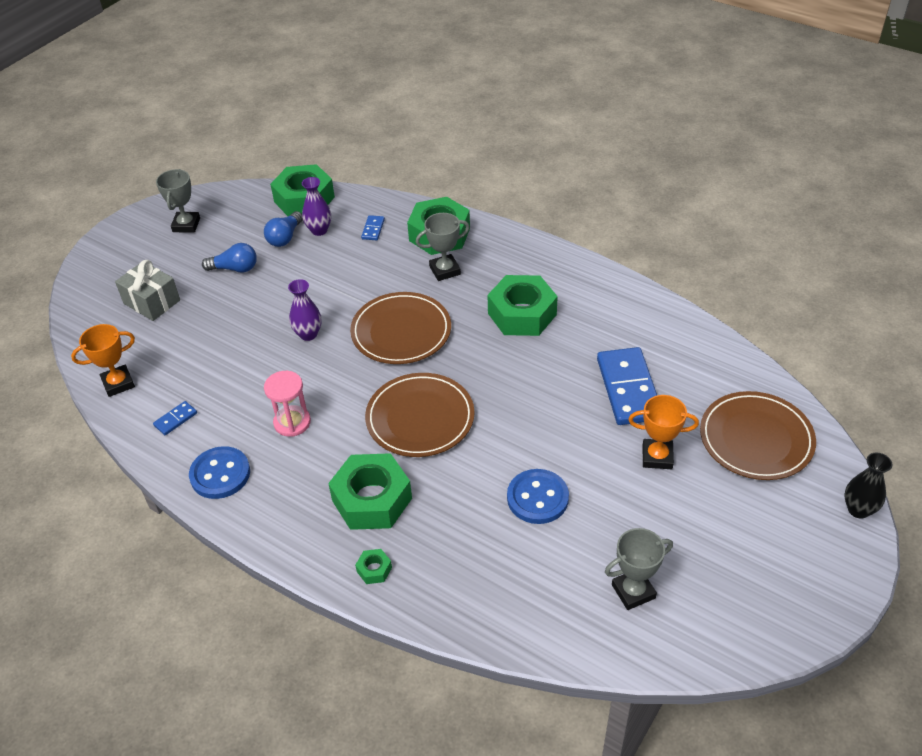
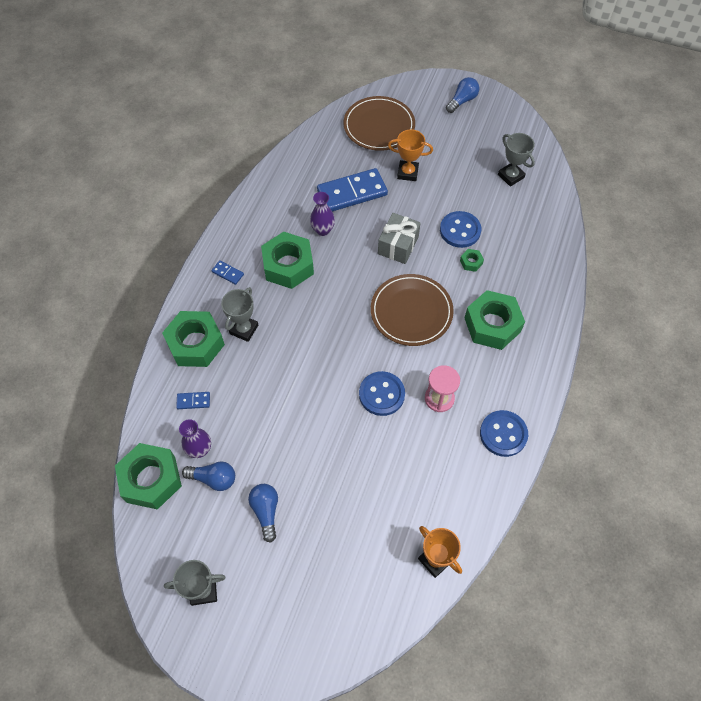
camera: 105 degrees left, 15 degrees up
(152, 302) = (326, 576): grey gift -> grey gift (398, 245)
(175, 419) = (461, 491): blue domino -> blue domino (227, 273)
(308, 334) = (341, 416): purple vase -> purple vase (322, 230)
(320, 371) = (381, 394): none -> blue button
(374, 569) = (545, 309): green nut -> green nut (471, 262)
(401, 331) = (324, 345): brown plate -> none
(445, 270) = (244, 329): grey trophy -> grey trophy turned 60 degrees clockwise
(657, 457) = (407, 173): orange trophy -> orange trophy turned 75 degrees counterclockwise
(812, 562) = (462, 101): none -> blue light bulb
(858, 509) = (419, 82): black vase -> none

